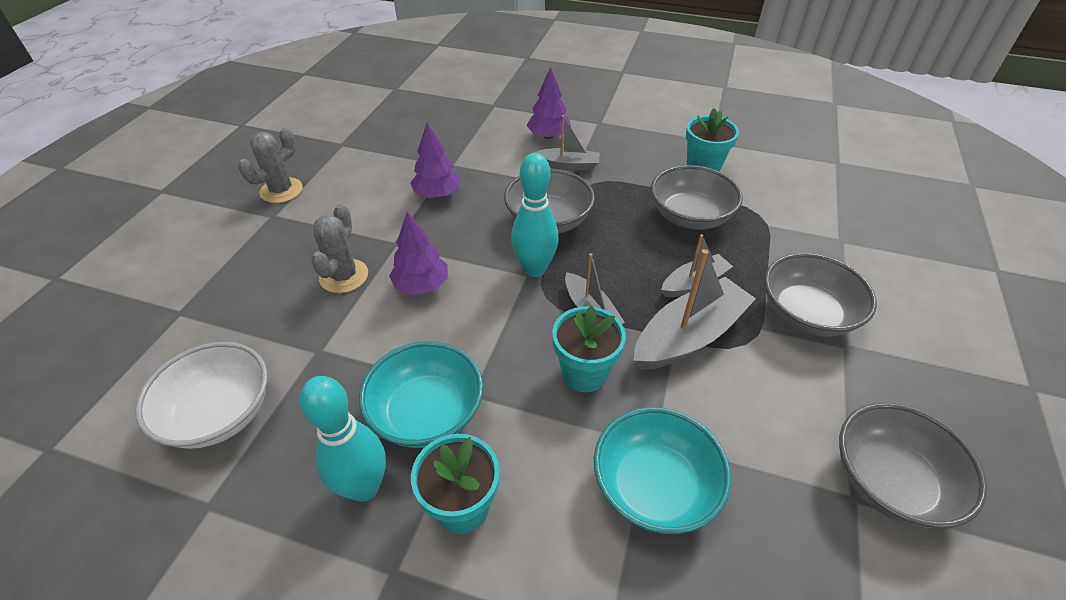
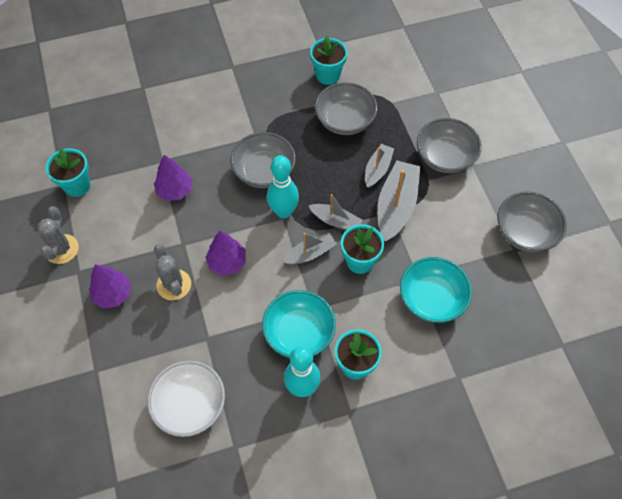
camera: 35 degrees left, 15 degrees up
(353, 149) = (77, 185): none -> turquoise flower pot
(548, 136) = (207, 98): purple tree -> purple tree (113, 294)
(568, 165) = (241, 118): grey boat -> grey boat (310, 253)

